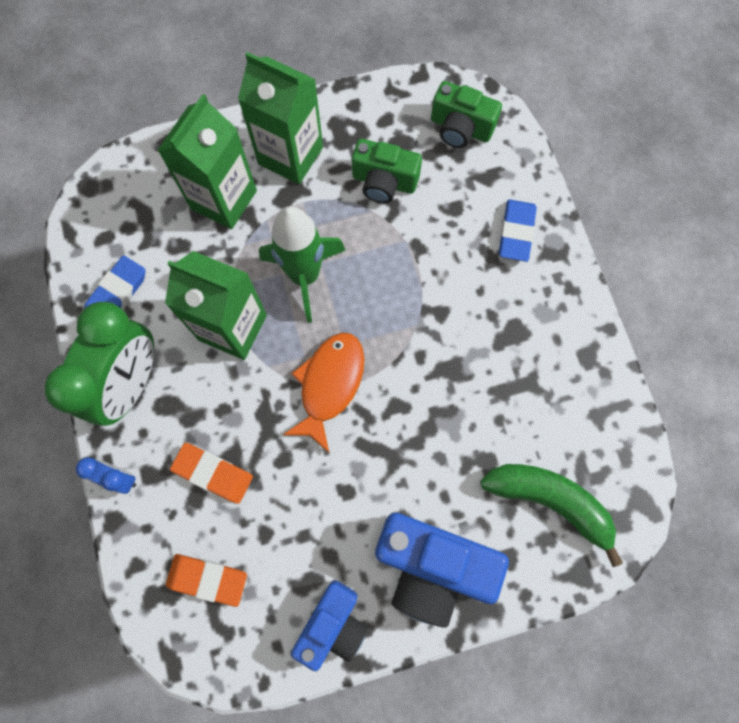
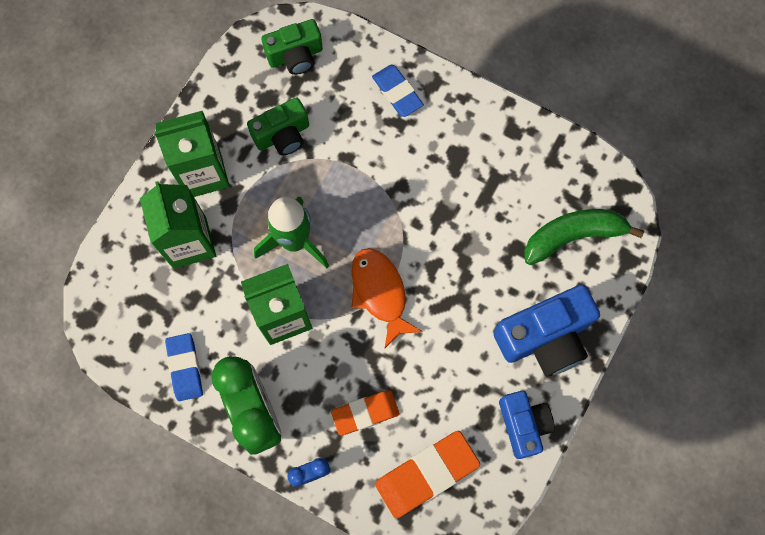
camera: 45 degrees left, 0 degrees up
(207, 579) = (427, 474): orange eraser -> orange eraser, size x1.53

